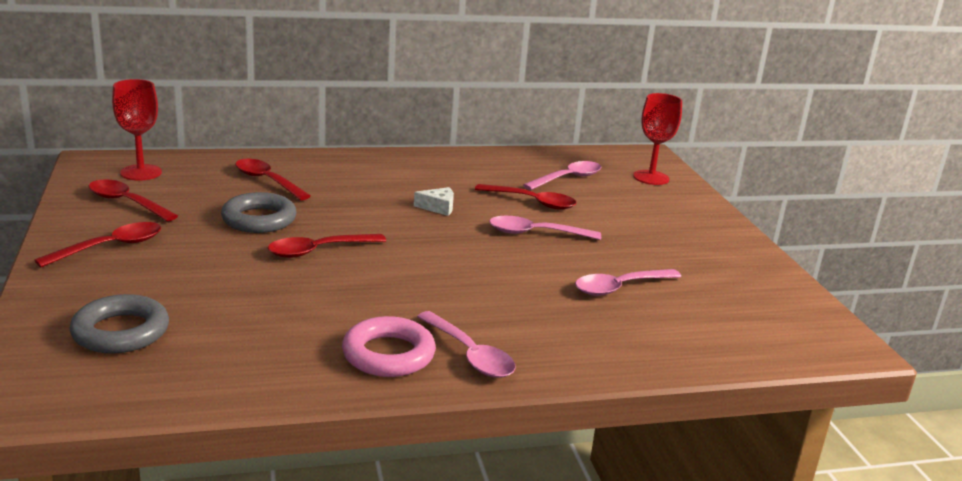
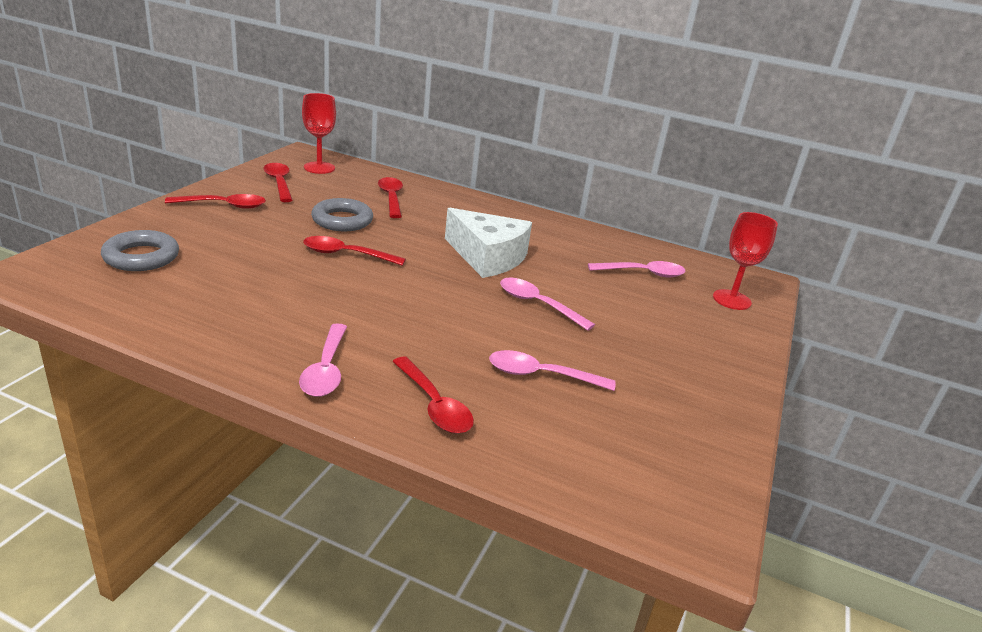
camera: 35 degrees right, 5 degrees up
(388, 354) = (270, 342): pink ring -> none
(438, 207) = (487, 257): white cheese -> white cheese, size x2.42
(532, 202) = (576, 280): red spoon -> red spoon (434, 405)

